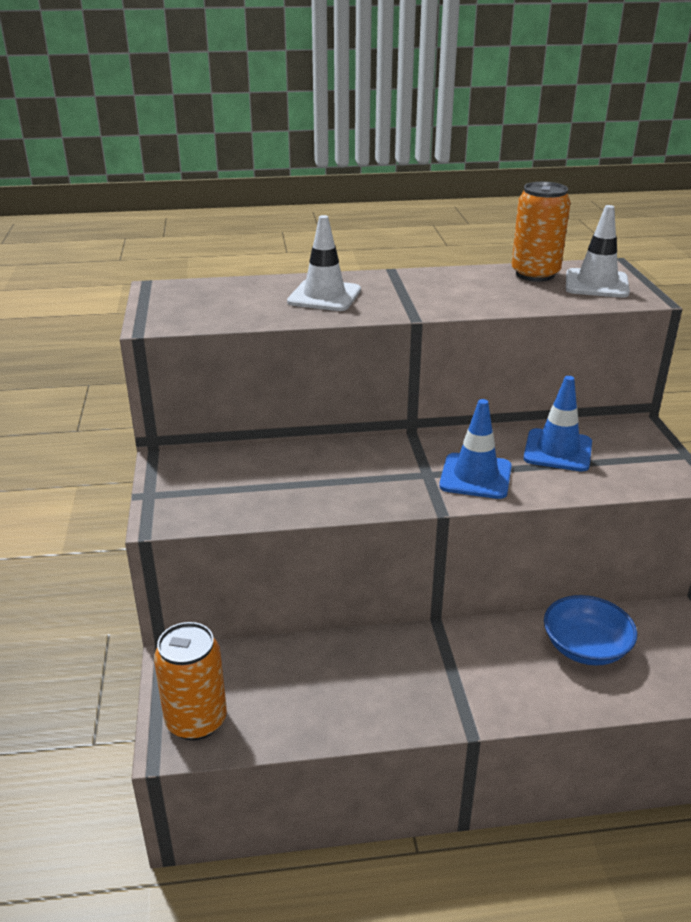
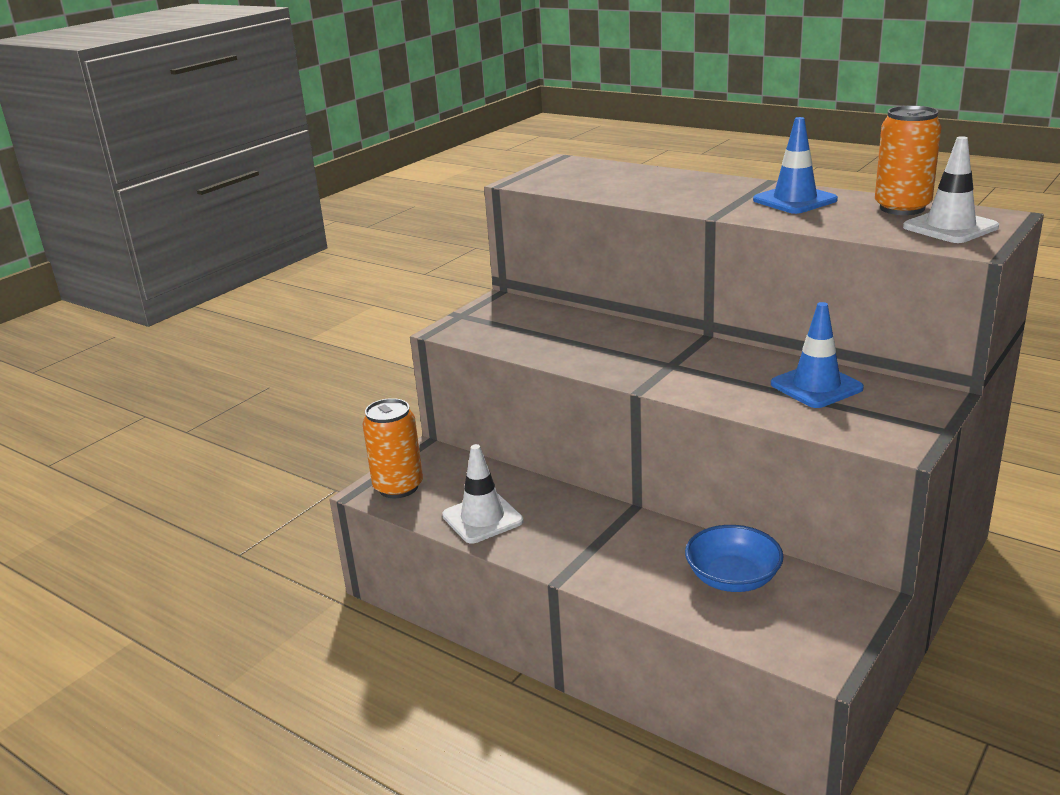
camera: 45 degrees right, 5 degrees down
(324, 296) = (673, 188): white traffic cone -> white traffic cone (482, 518)
(475, 476) = (707, 379): blue traffic cone -> blue traffic cone (794, 200)

